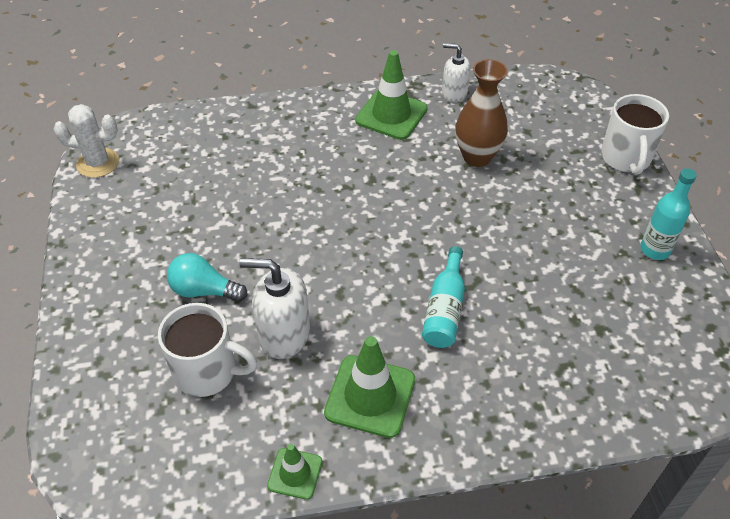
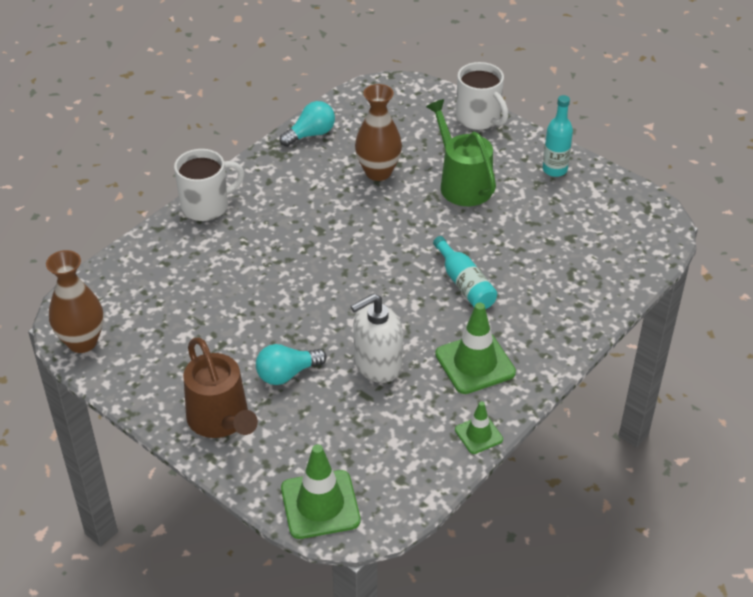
camera: 40 degrees left, 5 degrees down
(98, 163) = (82, 342): white cactus -> brown vase
(111, 295) = (221, 420): none -> brown watering can
(207, 372) = (353, 419): white mug -> white mug (206, 206)
(391, 115) = (281, 175): green traffic cone -> green traffic cone (320, 505)
(454, 93) = (311, 134): white soap dispenser -> turquoise light bulb
(544, 210) = (462, 184): none -> green watering can

